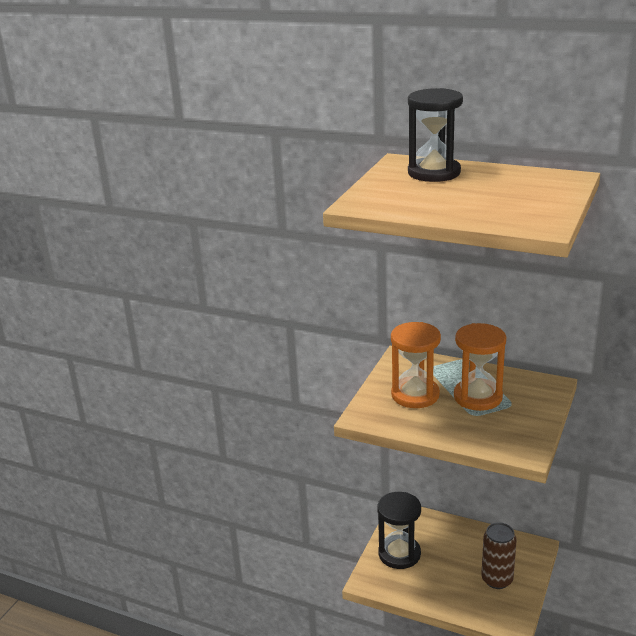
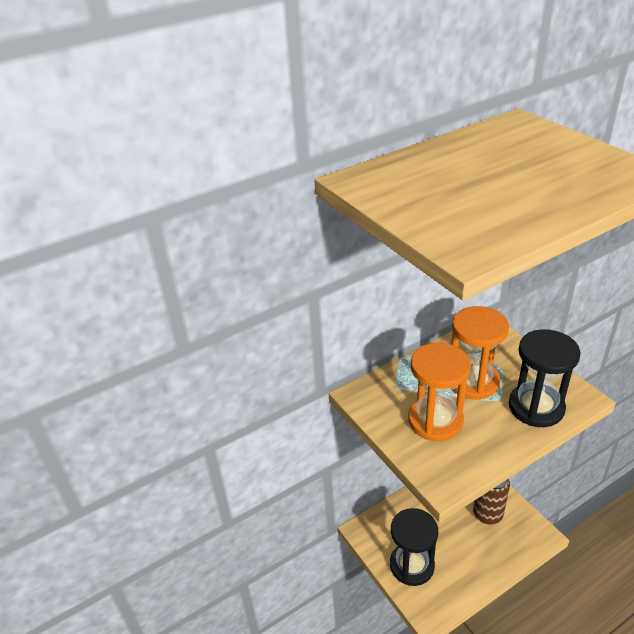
camera: 55 degrees left, 10 degrees up
(434, 173) = (421, 174): black hourglass -> black hourglass (536, 407)

